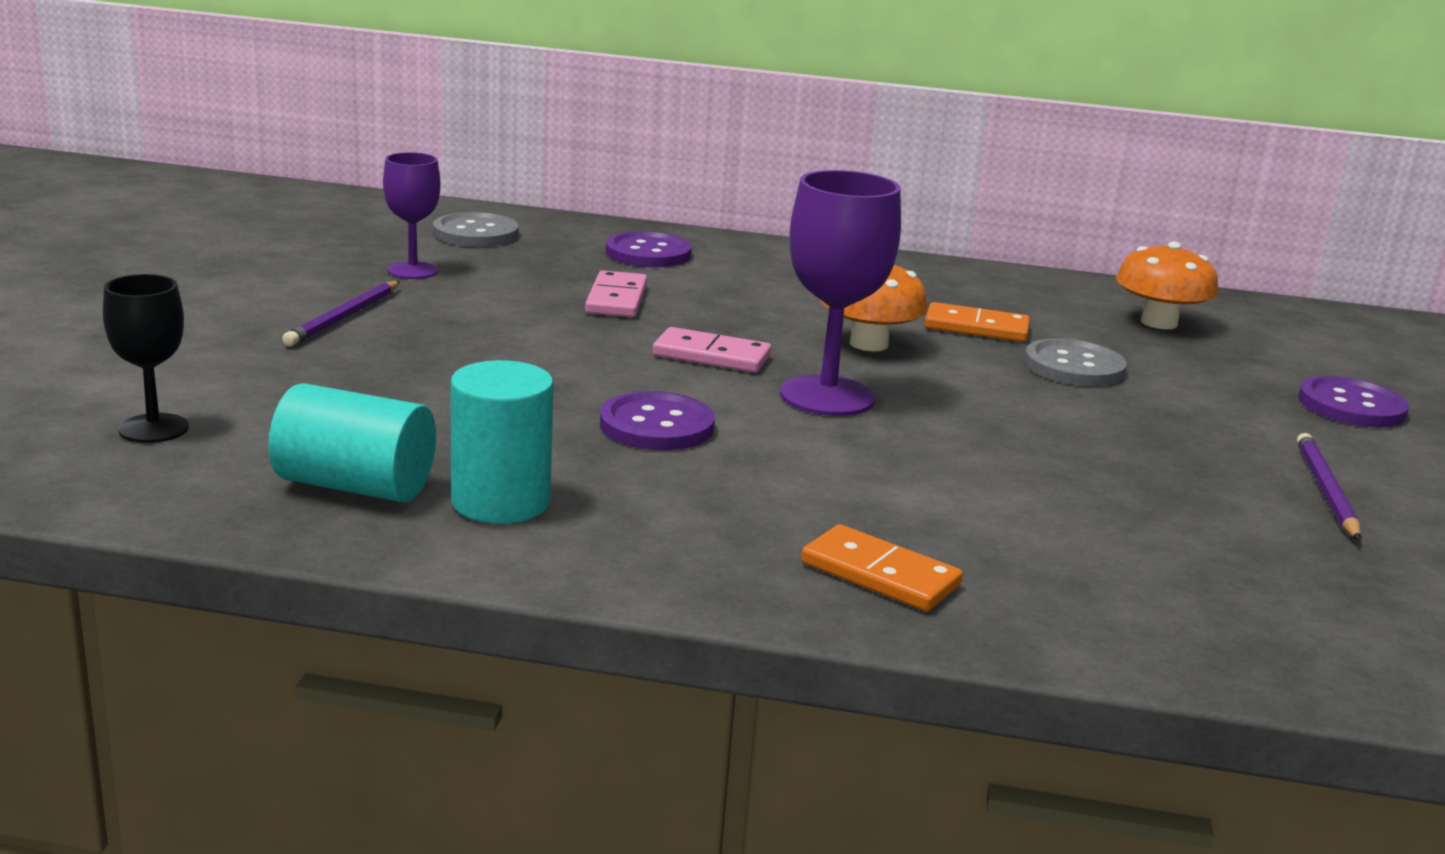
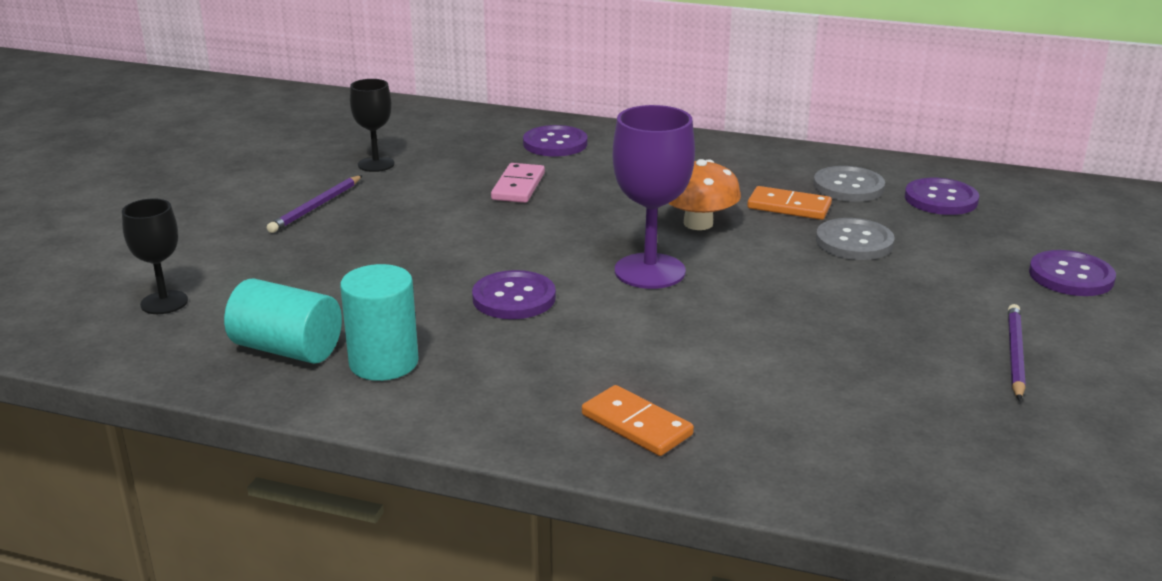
camera: 10 degrees right, 5 degrees up
(413, 270) = (376, 164): purple goblet -> black goblet
(475, 233) = (431, 129): grey button -> grey button (848, 187)
(711, 356) = (574, 236): pink domino -> none
(1159, 322) = (941, 199): orange mushroom -> purple button

